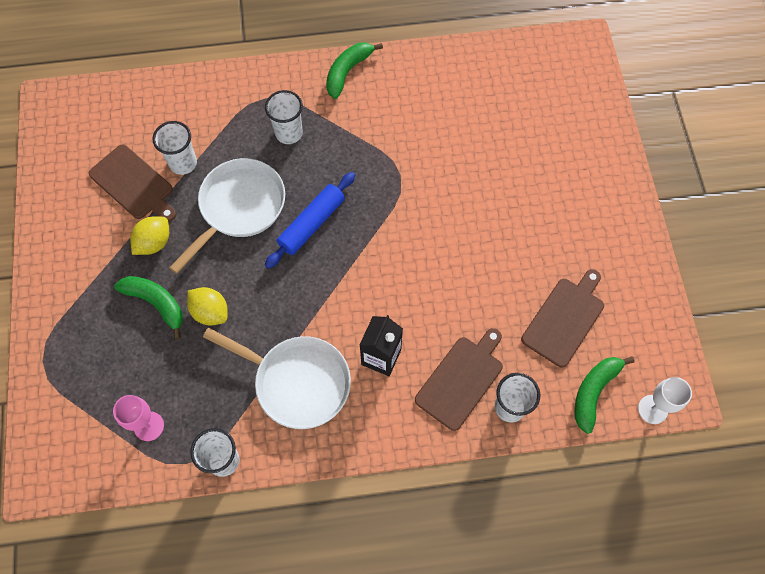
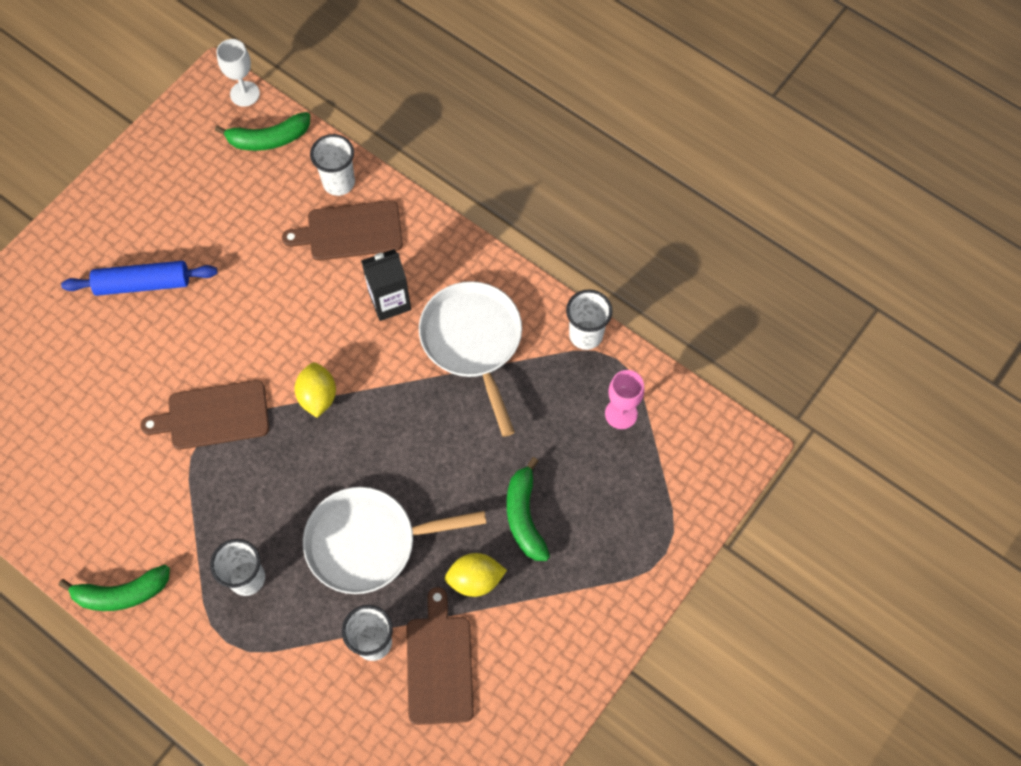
camera: 135 degrees left, 0 degrees up
(210, 312) = (486, 464): yellow lemon -> yellow lemon (318, 396)
(311, 224) = (323, 465): blue rolling pin -> blue rolling pin (143, 284)
(565, 319) = (223, 202): brown cutting board -> brown cutting board (213, 416)

